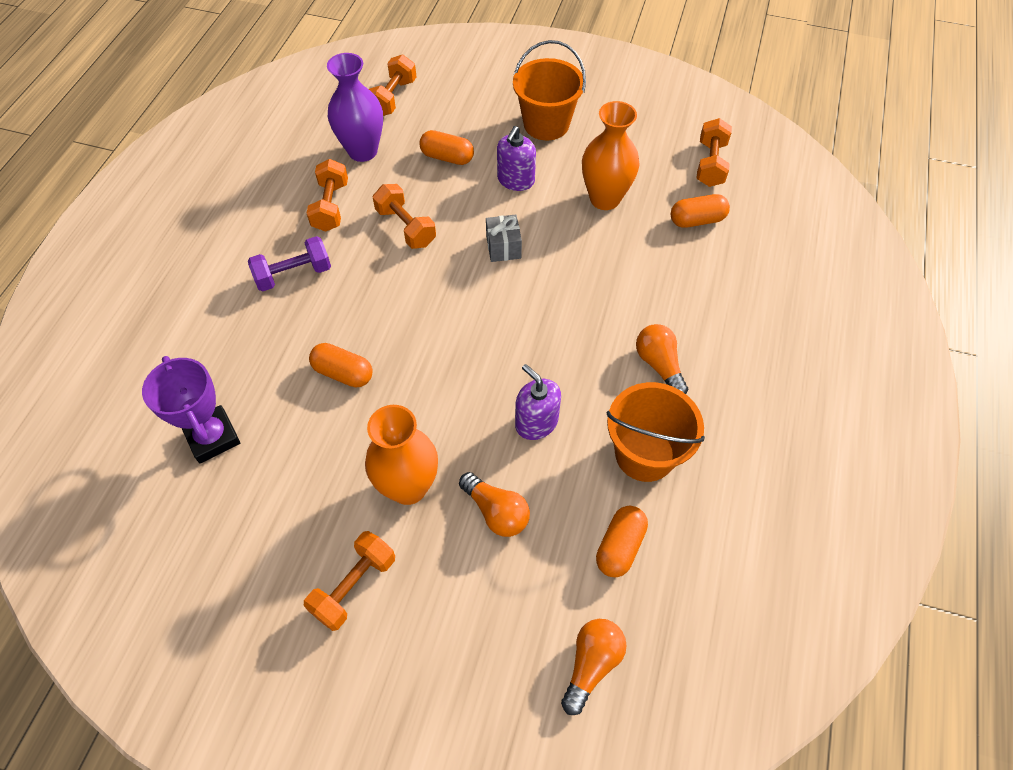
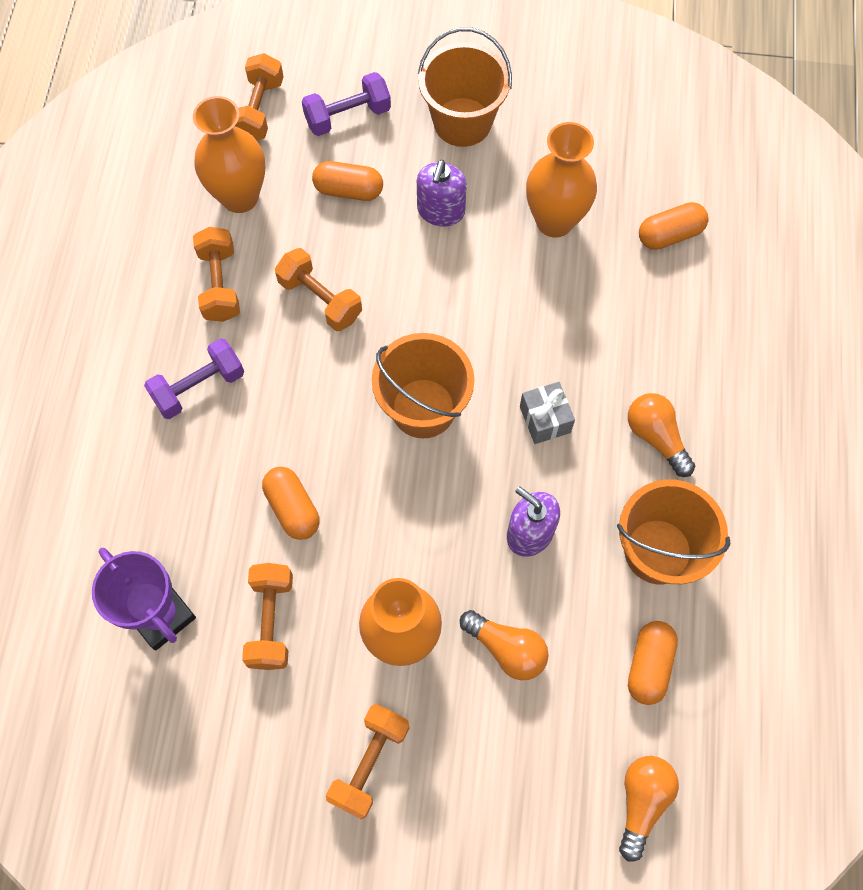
camera: 10 degrees left, 10 degrees up
(343, 373) = (293, 508): orange capsule -> orange capsule turned 45 degrees clockwise
(363, 151) = (240, 197): purple vase -> orange vase
(459, 110) = (347, 116): none -> purple dumbbell
(468, 315) = (423, 408): none -> orange bucket
(503, 247) = (445, 309): grey gift -> grey gift (545, 419)
(710, 164) = (674, 151): orange dumbbell -> orange dumbbell (271, 621)

